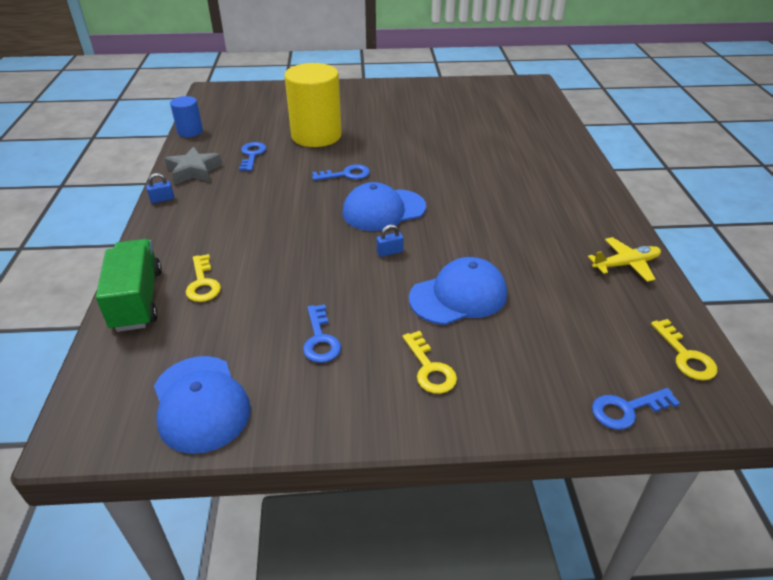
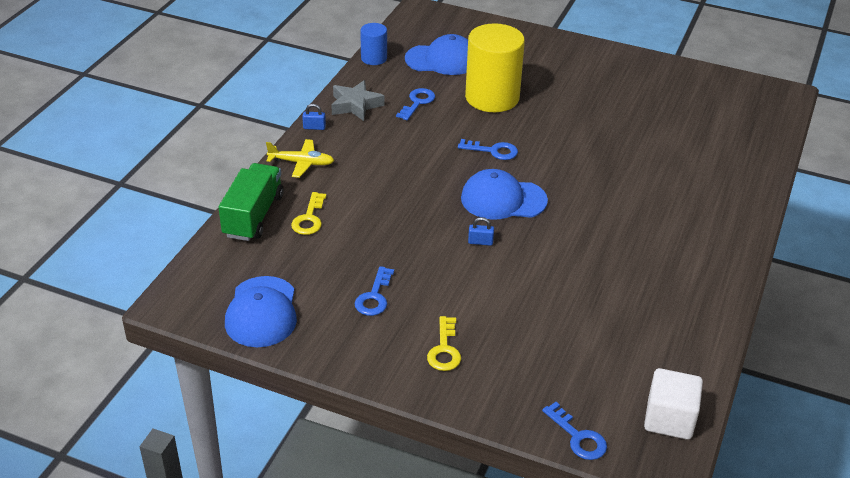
camera: 25 degrees right, 0 degrees up
(458, 296) = (512, 301): blue cap -> blue cap (442, 60)
(625, 264) = (692, 327): yellow plane -> yellow plane (301, 163)
(627, 409) = (578, 437): blue key -> blue key turned 135 degrees counterclockwise
(685, 356) = (669, 419): yellow key -> white cube

